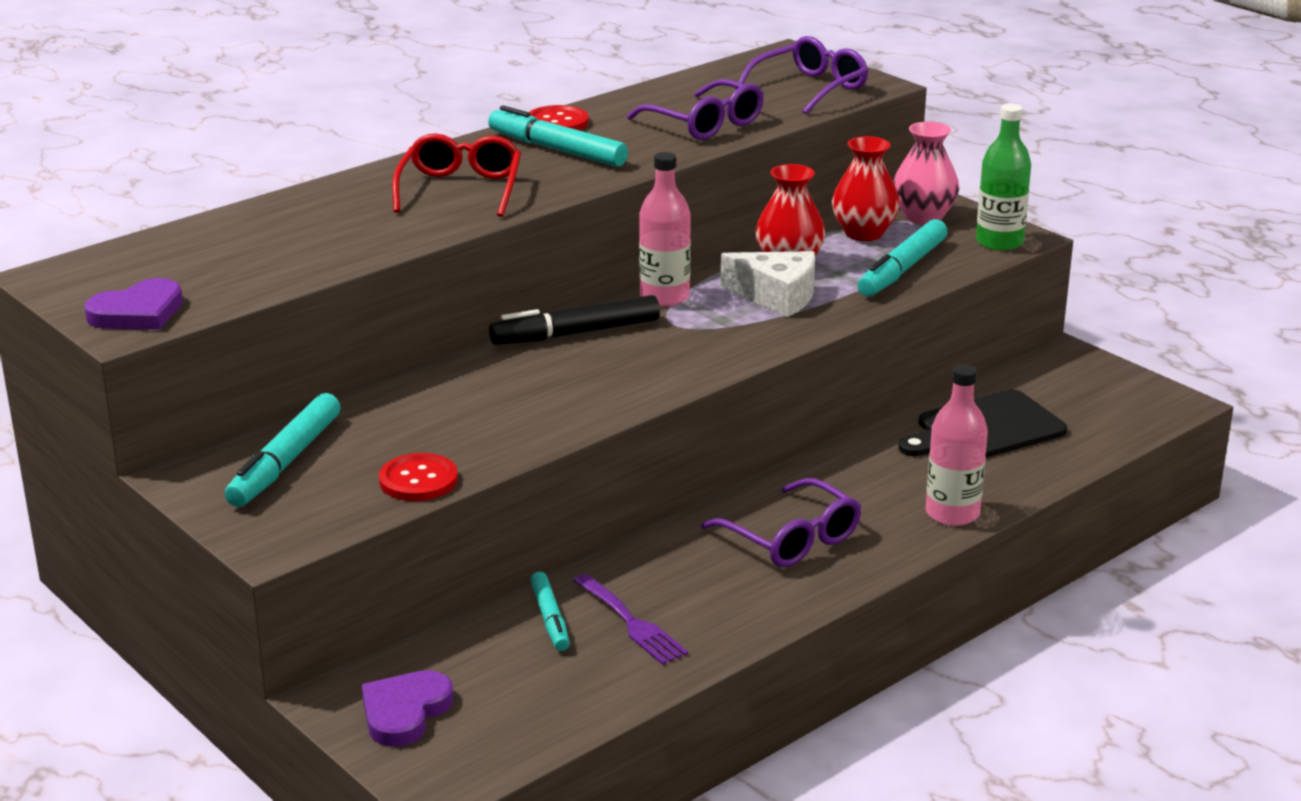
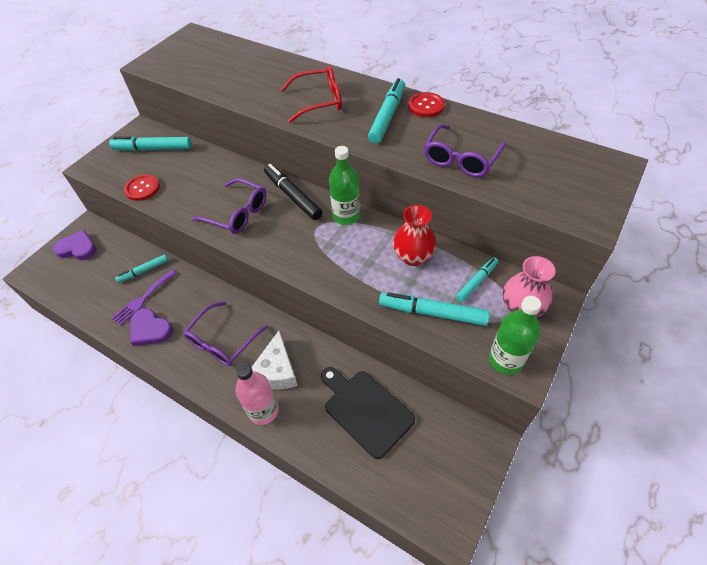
camera: 75 degrees right, 25 degrees up
(138, 312) = (162, 62): purple heart -> purple heart (150, 329)
(664, 297) = (346, 216): pink bottle -> green bottle
(777, 296) = (367, 261): white cheese -> white cheese (276, 371)
(810, 88) = (558, 190): purple glasses -> purple glasses (237, 213)
(863, 233) = (476, 282): red vase -> turquoise marker

